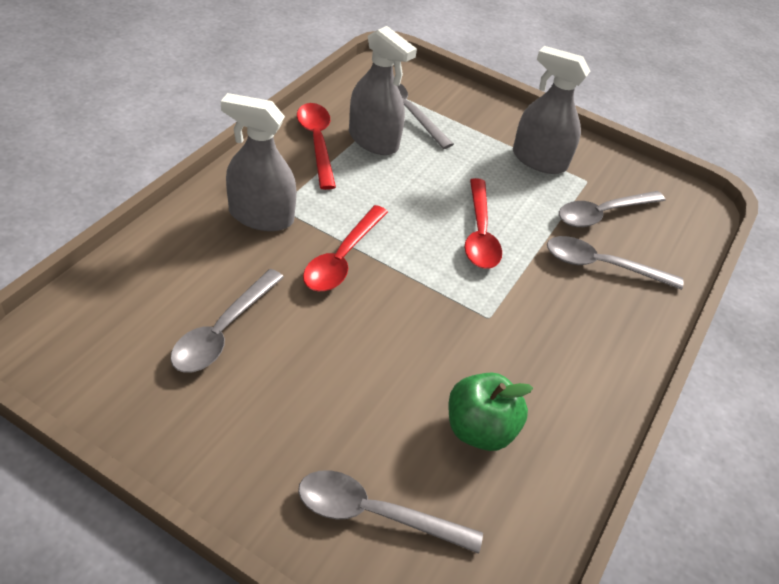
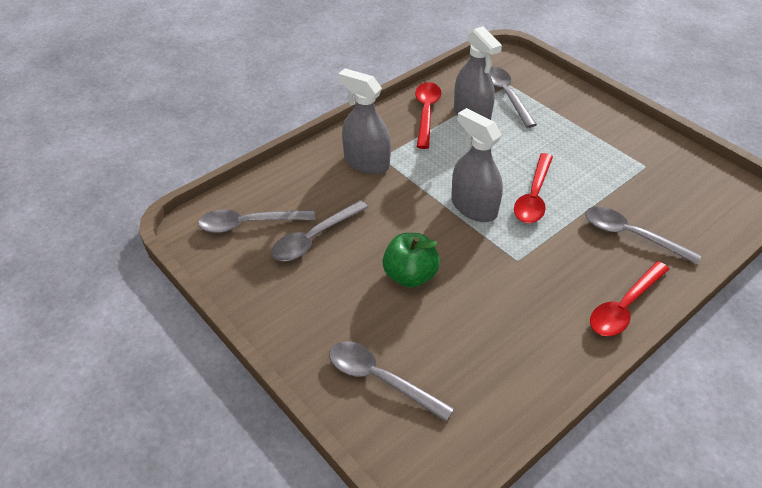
camera: 25 degrees right, 0 degrees up
(342, 258) = (417, 200): red spoon -> red spoon (624, 306)
(479, 429) = (479, 339): green apple -> green apple (410, 275)
(539, 160) = (608, 145): grey spray bottle -> grey spray bottle (474, 207)
(602, 214) = (649, 194): grey spoon -> grey spoon (249, 224)

